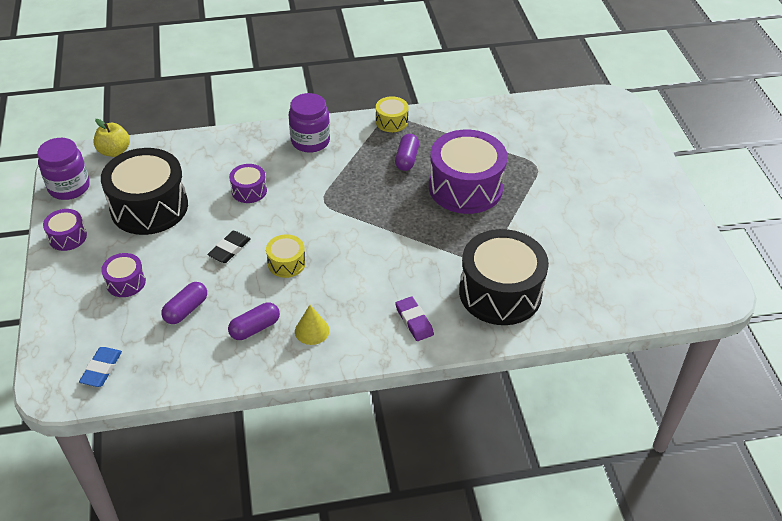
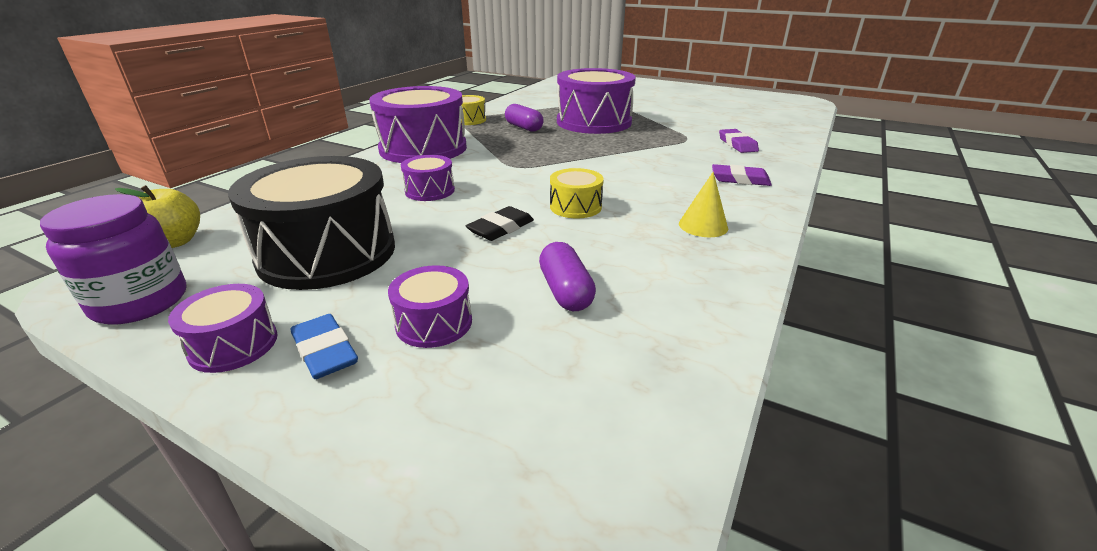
camera: 50 degrees left, 15 degrees down
(101, 369) = (604, 428): blue eraser -> blue eraser (325, 351)
(229, 249) = (501, 228): black eraser -> black eraser turned 60 degrees clockwise
(255, 328) = (661, 255): purple capsule -> none
(310, 141) = (423, 148): purple jar -> purple drum
(500, 292) = (737, 144): black drum -> purple eraser

